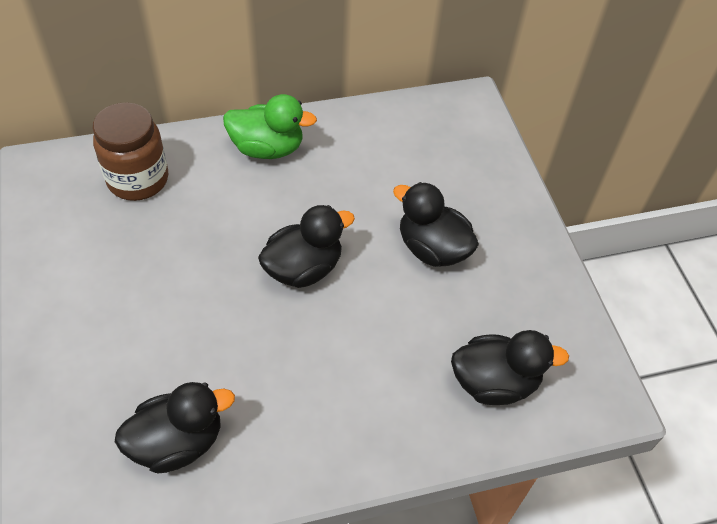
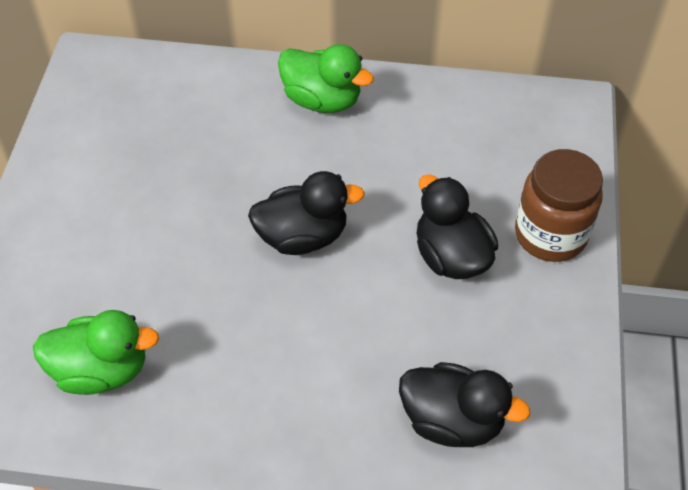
camera: 25 degrees right, 0 degrees up
(138, 179) = (177, 98): brown jar -> brown jar (550, 234)
(178, 442) = (102, 370): black duck -> green duck

